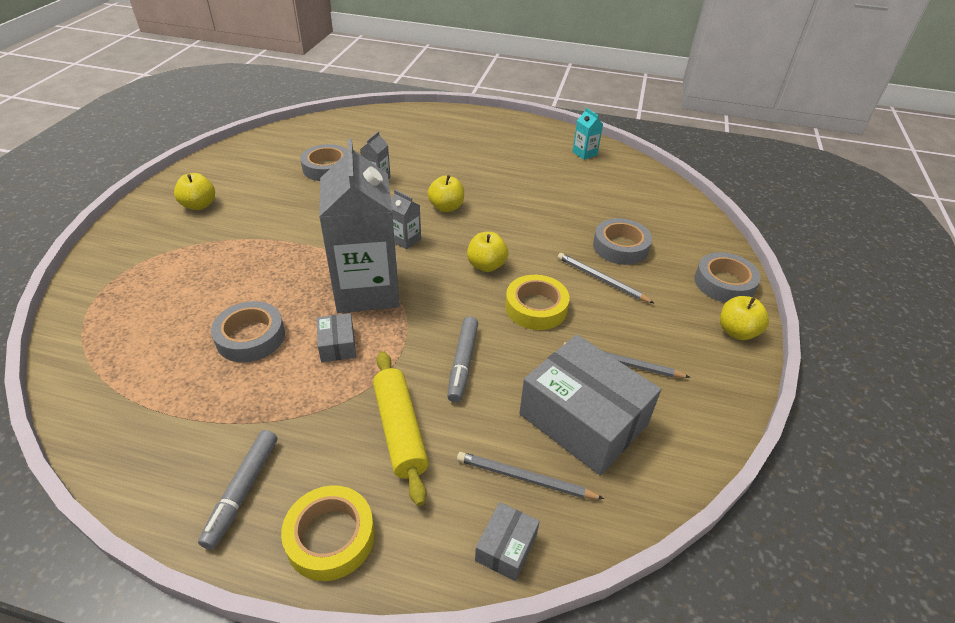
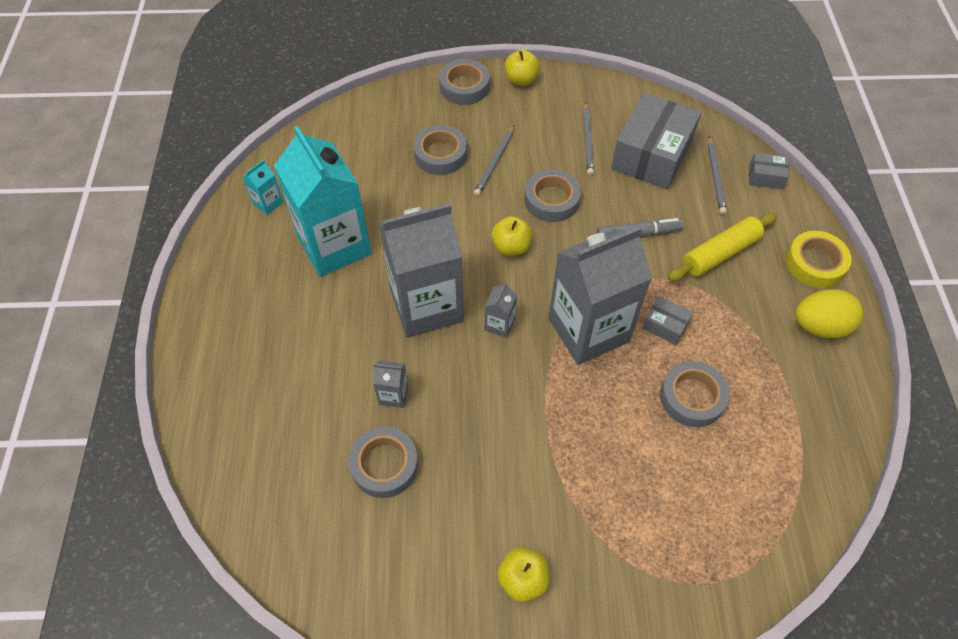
camera: 105 degrees left, 15 degrees up
(242, 491) = (819, 326): grey marker -> yellow egg
(337, 345) = (665, 325): grey box -> grey box turned 60 degrees clockwise
(446, 207) = (426, 306): yellow apple -> grey carton
(529, 175) = (334, 245): none -> turquoise carton
(536, 307) = (551, 200): yellow tape -> grey tape

